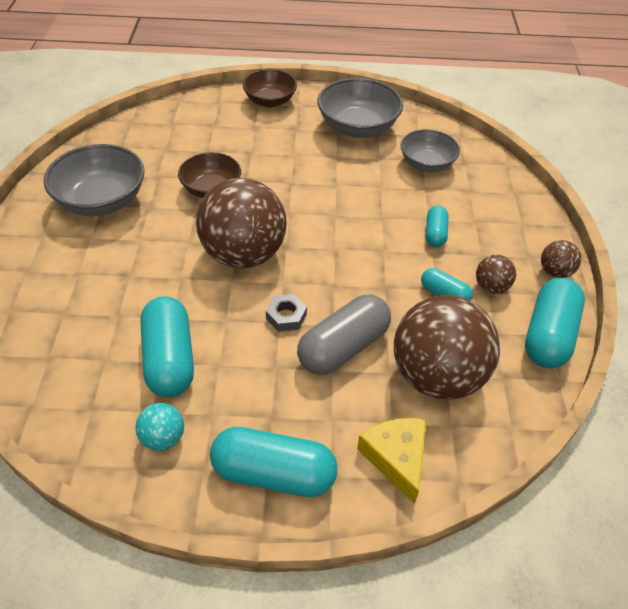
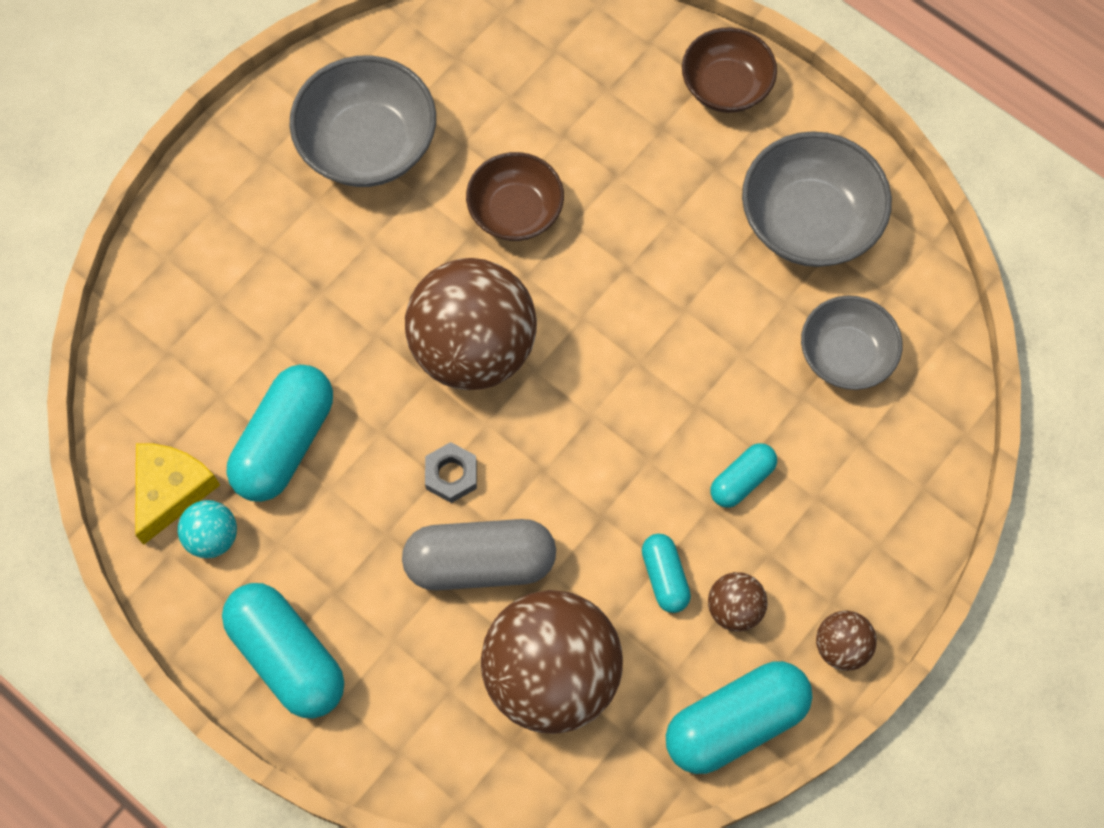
camera: 40 degrees right, 20 degrees up
(396, 458) = (421, 733): yellow cheese -> yellow cheese (171, 490)

